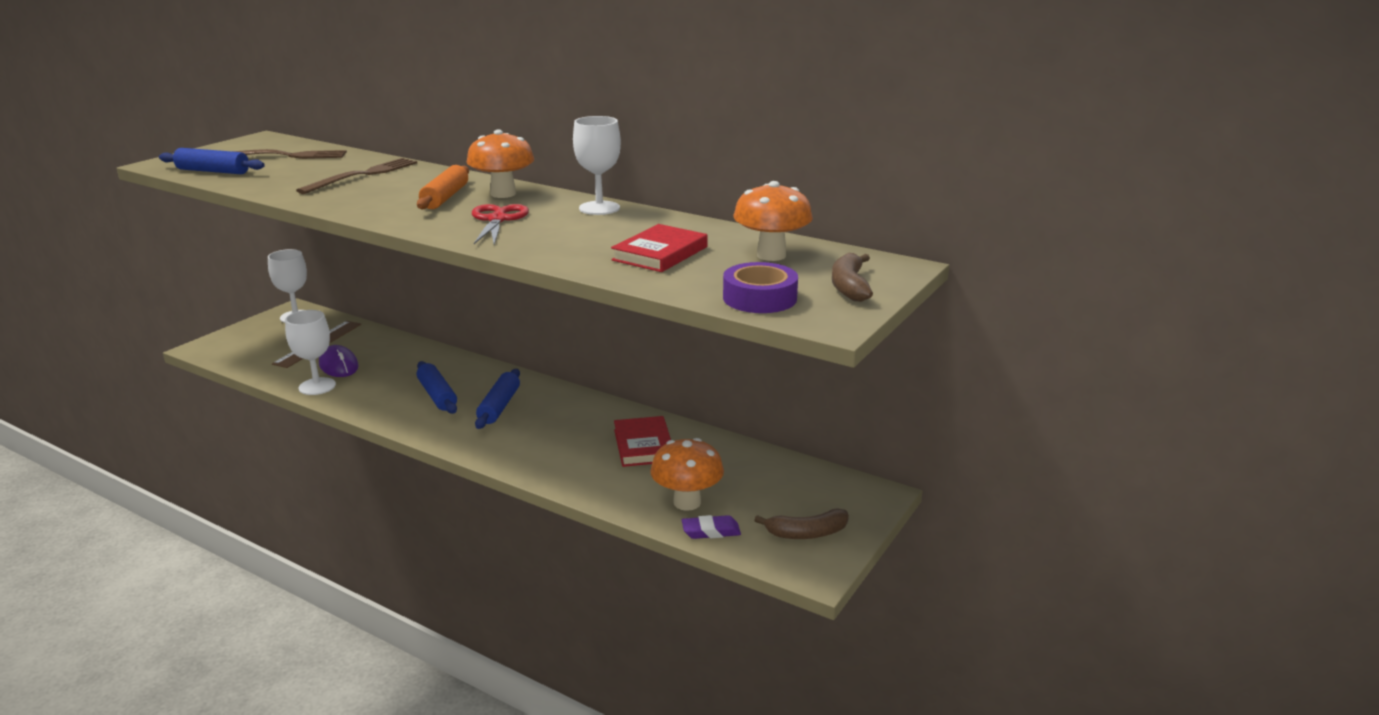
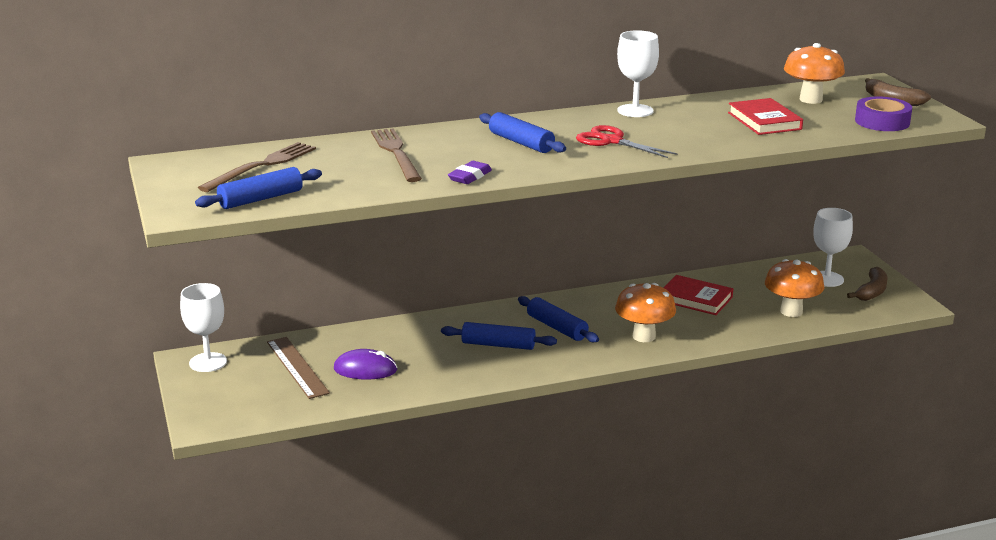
camera: 50 degrees left, 0 degrees up
(317, 386) = (395, 389): white goblet -> white goblet (827, 279)
(445, 197) = (521, 143): orange rolling pin -> blue rolling pin
(503, 194) = (545, 126): orange mushroom -> orange mushroom (644, 336)
(711, 531) = (835, 317): purple eraser -> purple eraser (470, 177)

